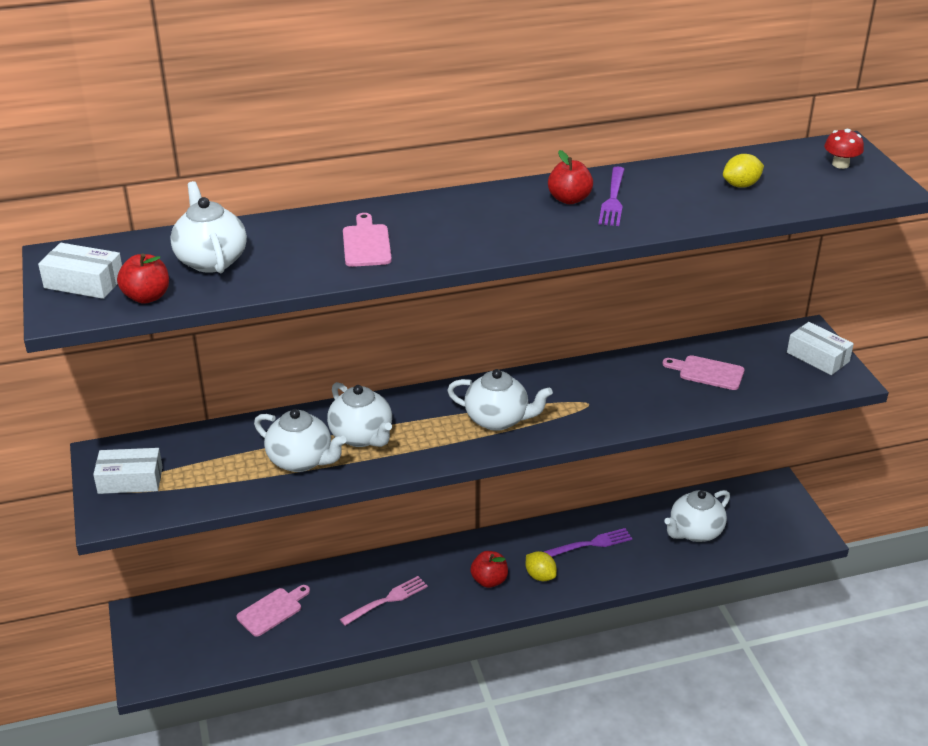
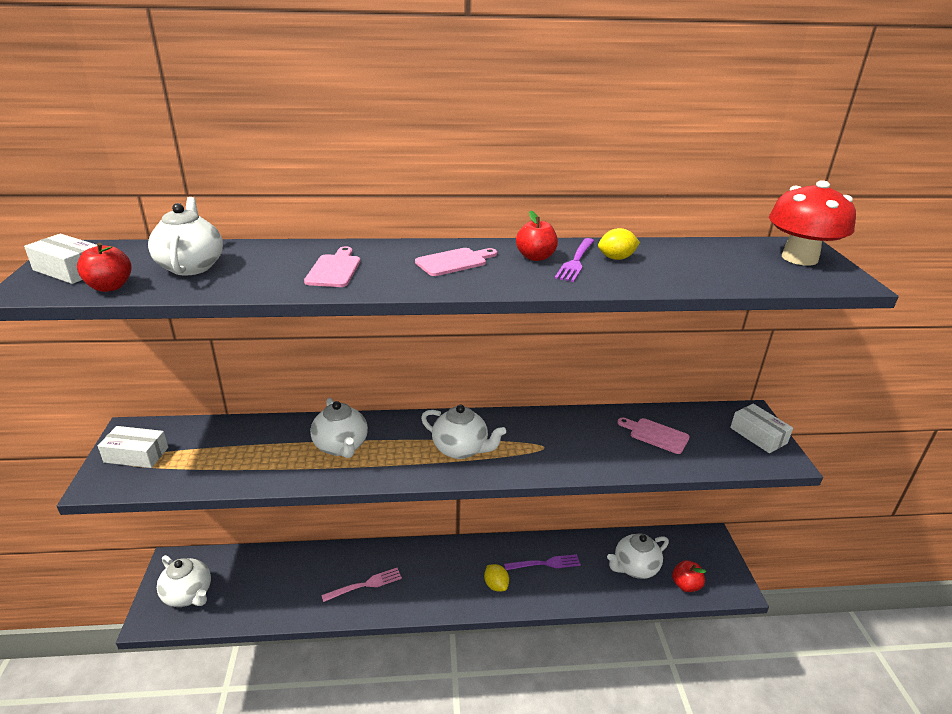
camera: 10 degrees right, 5 degrees down
(272, 610) = (272, 577): pink cutting board -> pink cutting board (454, 262)
(301, 460) = (281, 460): white teapot -> white teapot (188, 595)
(489, 580) = (453, 582): red apple -> red apple (686, 585)
(741, 185) = (700, 264): yellow lemon -> yellow lemon (616, 258)
(840, 164) = (799, 258): red mushroom -> red mushroom, size x2.15

